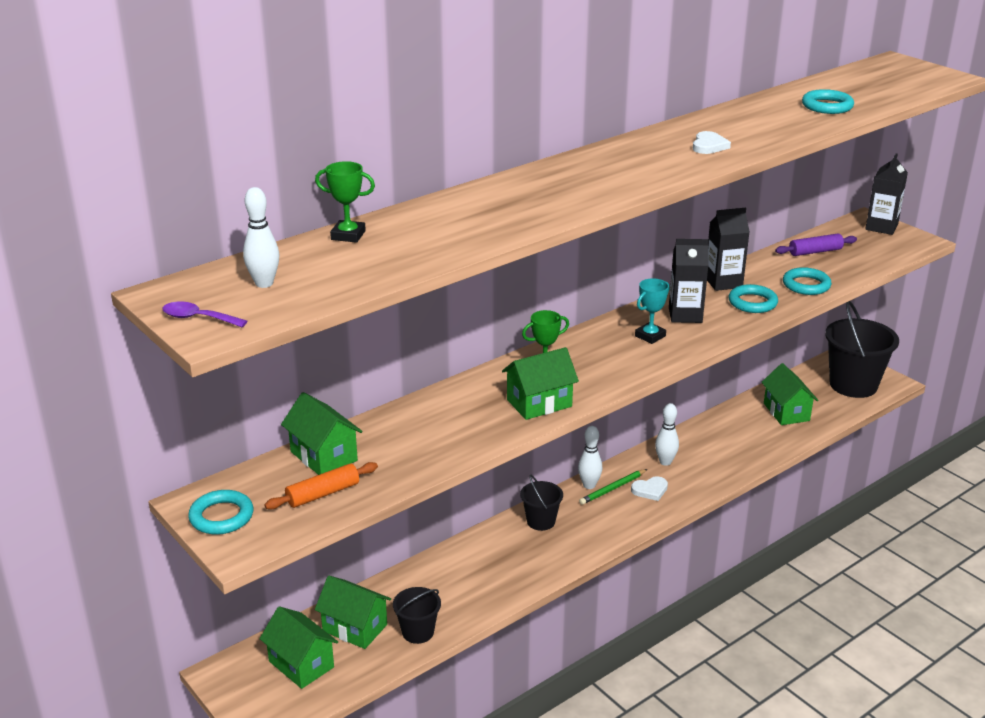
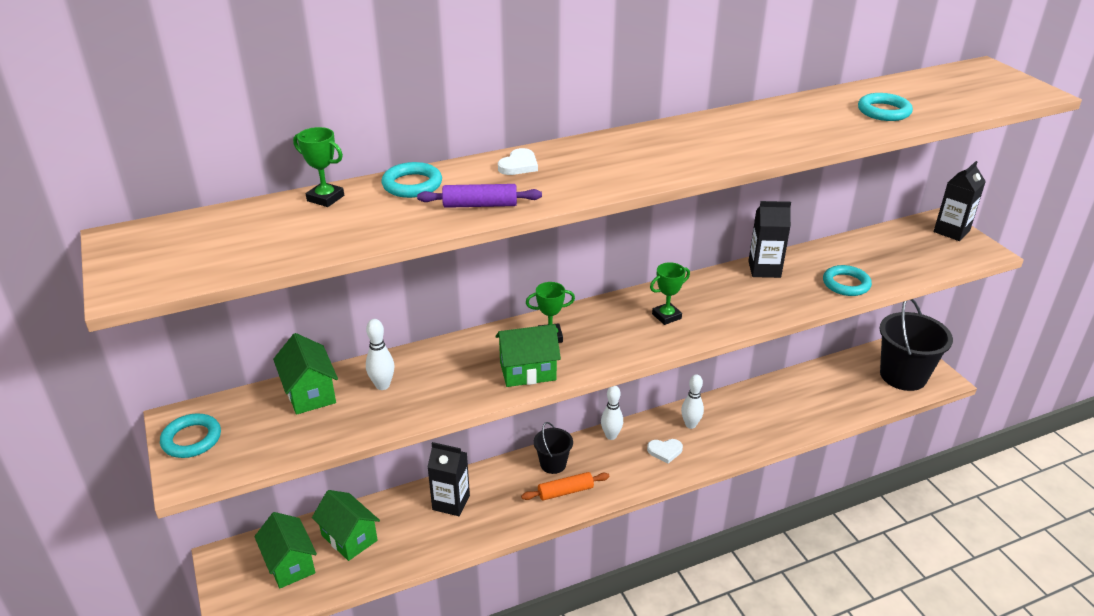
camera: 15 degrees right, 5 degrees up
(198, 318) = (129, 270): purple spoon -> none
(264, 283) = (214, 240): white bowling pin -> white bowling pin (382, 385)
(323, 494) = (288, 432): orange rolling pin -> orange rolling pin (565, 491)
(418, 632) = (400, 554): black bucket -> none
(612, 488) = (631, 443): green pencil -> none
(650, 336) = (666, 316): turquoise trophy -> green trophy
(685, 315) = (711, 299): black carton -> black carton (451, 502)
(709, 146) = (734, 142): white heart -> white heart (519, 165)
(752, 303) = (783, 295): turquoise ring -> turquoise ring (412, 185)
(786, 412) = (826, 393): green house -> none
(815, 252) = (871, 249): purple rolling pin -> purple rolling pin (480, 205)

